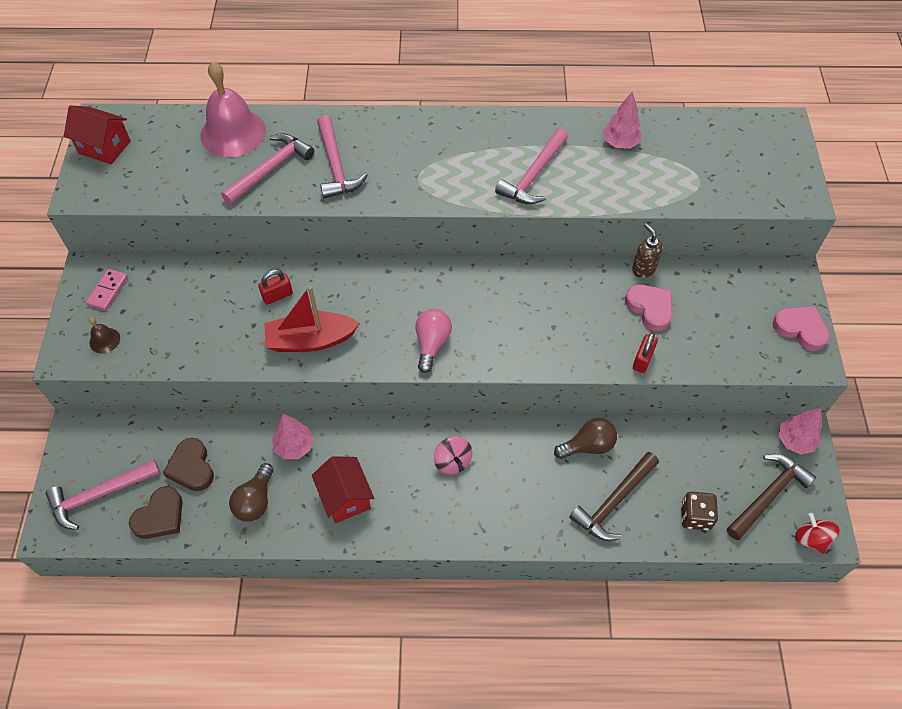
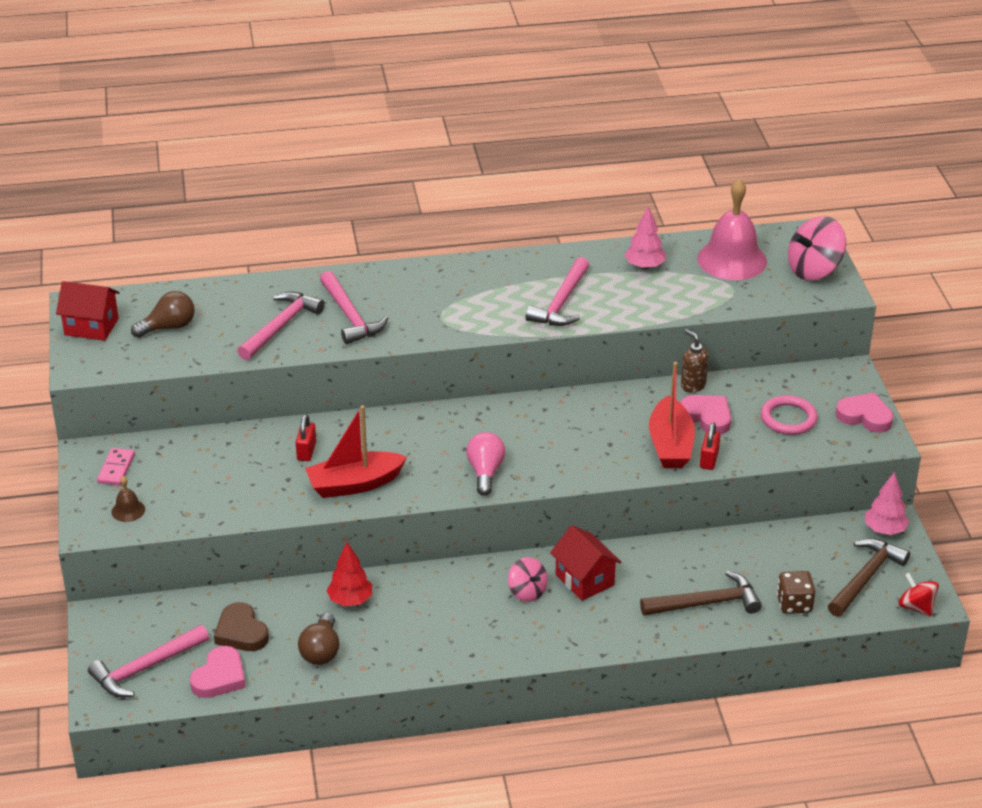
camera: 10 degrees left, 20 degrees down
(160, 516) = (219, 677): brown heart -> pink heart
(233, 132) = (229, 300): pink bell -> pink bell (732, 260)
(277, 295) = (306, 451): red padlock -> red padlock turned 45 degrees counterclockwise
(294, 446) = (350, 600): pink tree -> red tree
(345, 498) = (419, 636): red house -> red house (584, 580)
(588, 446) = (669, 561): brown light bulb -> brown light bulb (168, 327)
(609, 337) = (670, 445): none -> red boat
(613, 502) = (706, 603): brown hammer -> brown hammer turned 135 degrees counterclockwise
(726, 321) = (788, 418): none -> pink ring
(781, 168) = (814, 270): none -> pink spinning top

